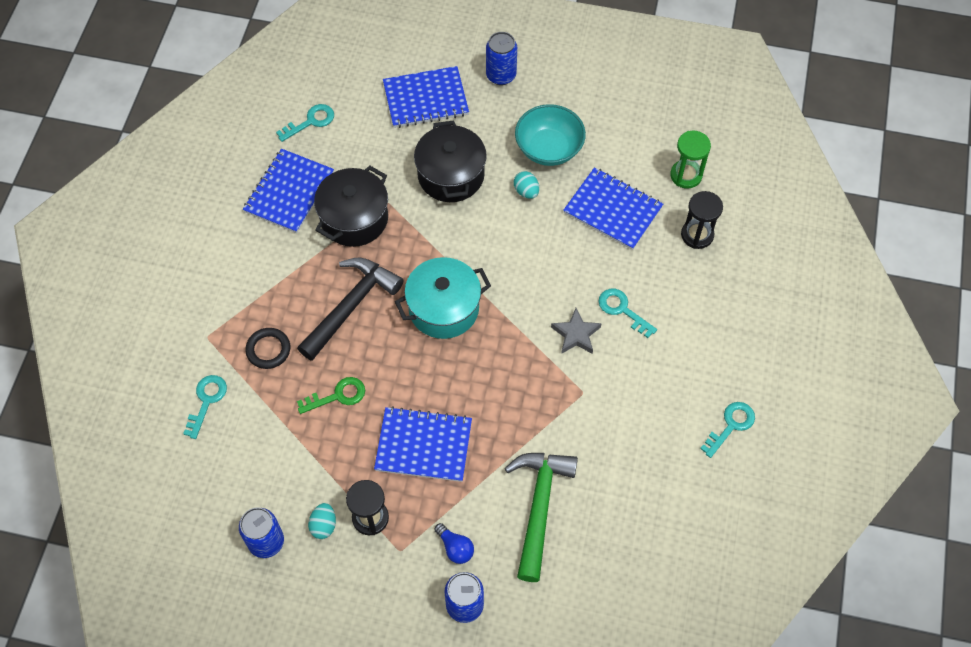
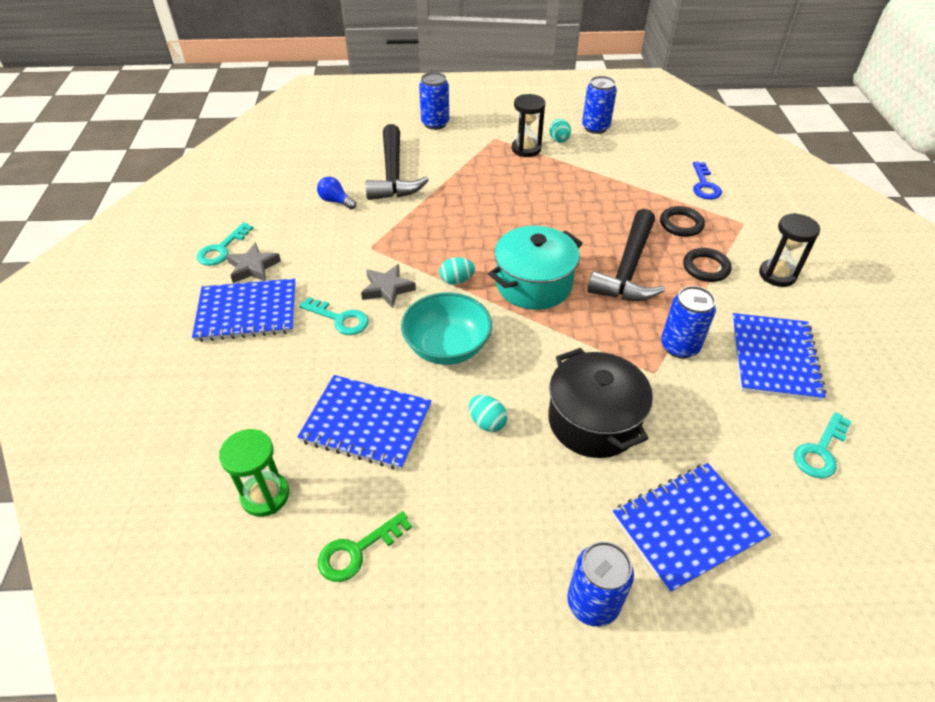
camera: 165 degrees right, 15 degrees down
(206, 401) = (704, 185): turquoise key -> blue key
(281, 290) = (706, 268): none -> black ring
(337, 396) = (597, 207): green key -> green key (357, 551)
(354, 218) = (679, 346): black pot -> blue can
(423, 445) = (504, 191): blue notebook -> blue notebook (247, 312)
(455, 548) = (453, 145): blue light bulb -> blue light bulb (336, 201)
(511, 329) = (456, 280): none -> turquoise egg
(539, 507) = (393, 174): green hammer -> black hammer
(549, 148) = (474, 490): turquoise bowl -> turquoise bowl (447, 347)
(697, 235) = (250, 416): black hourglass -> black hourglass (777, 275)
(699, 392) = (253, 267): none -> grey star

